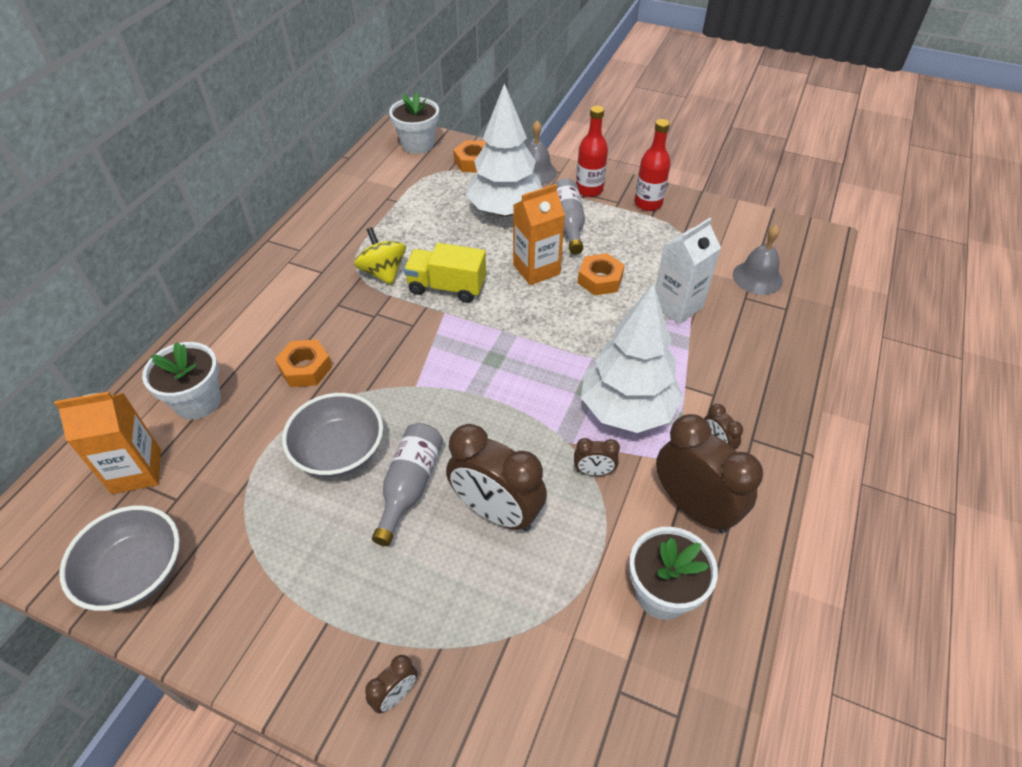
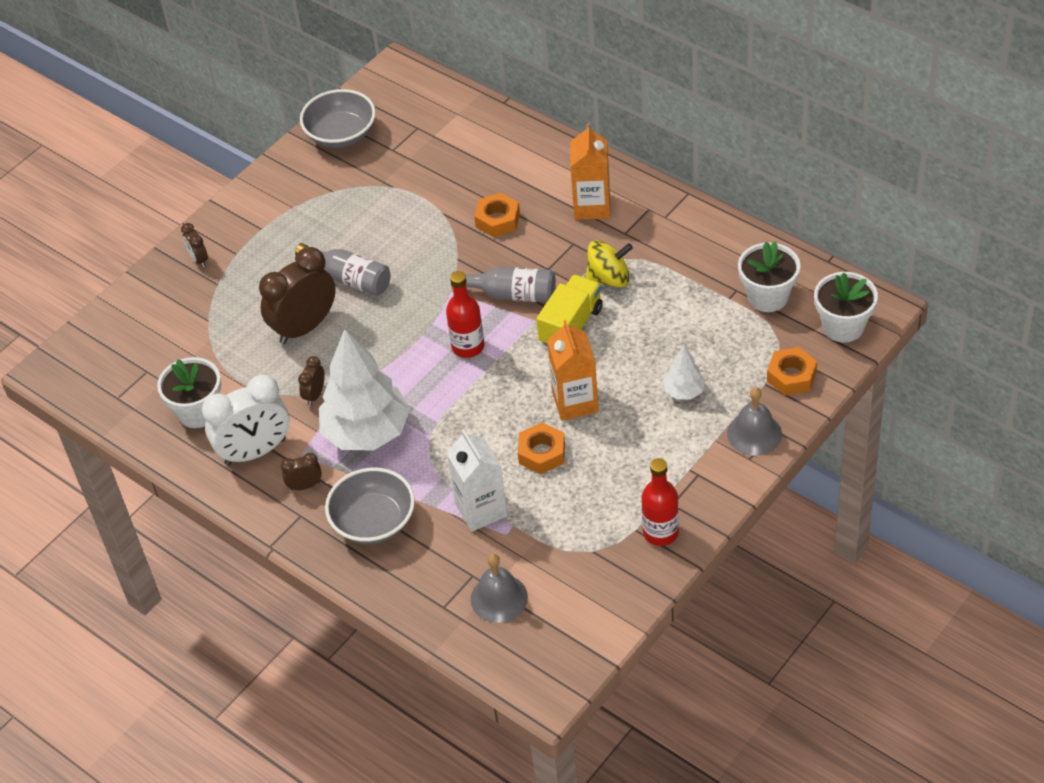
camera: 110 degrees right, 0 degrees up
(137, 471) = (427, 127): orange carton -> orange carton (592, 206)
(198, 401) = (485, 155): white flower pot -> white flower pot (767, 297)
(339, 451) = (400, 239): grey bowl -> grey bowl (373, 521)
(505, 211) = (684, 392): white tree -> white tree, size x0.46
(567, 225) = (642, 444): grey bottle -> grey bottle (511, 294)
(589, 190) = (704, 480): red bottle -> red bottle (468, 347)
(693, 507) = (255, 452): brown clock -> white clock

